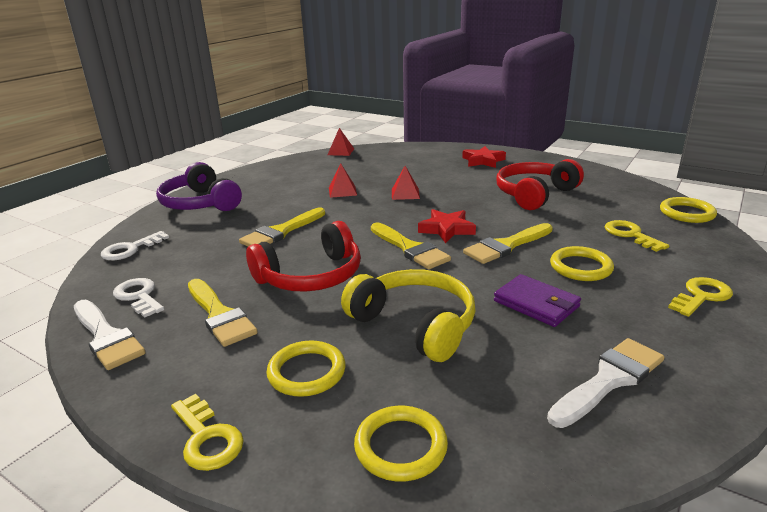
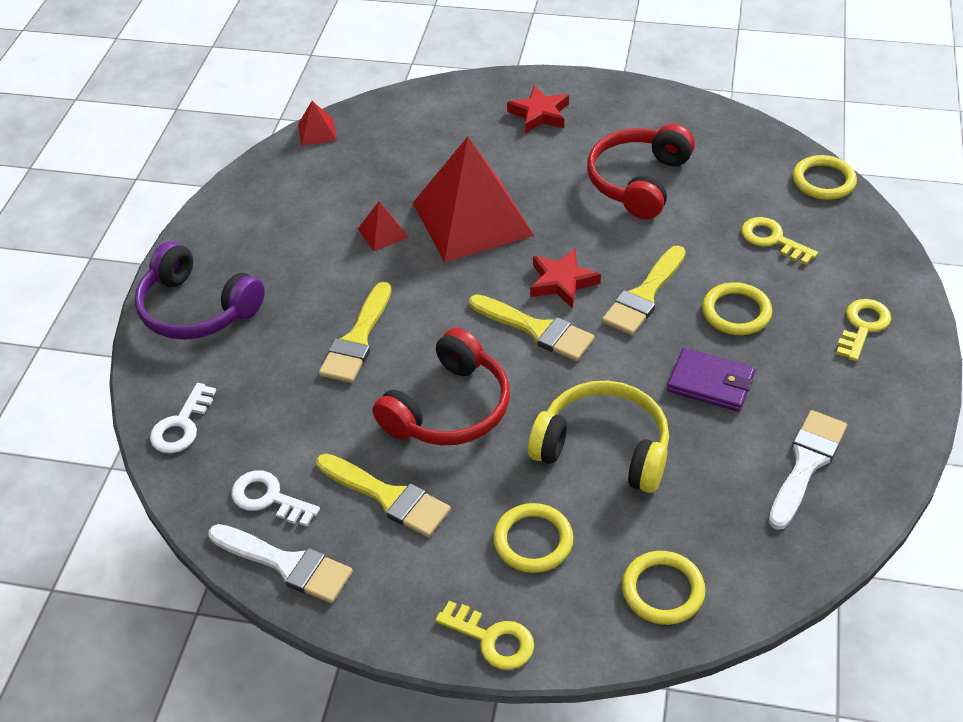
camera: 20 degrees left, 20 degrees up
(405, 194) = (472, 219): red pyramid -> red pyramid, size x2.46

